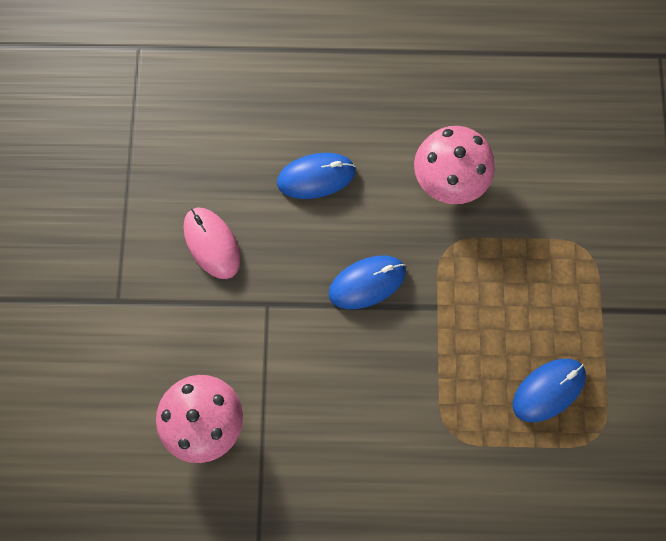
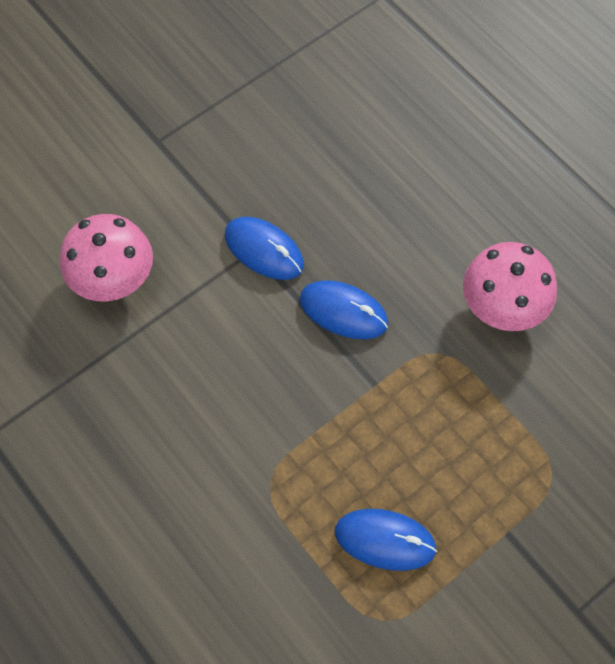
camera: 50 degrees right, 10 degrees down
(212, 243) = (267, 170): pink mouse -> none
(316, 177) = (399, 202): blue mouse -> blue mouse (264, 250)

